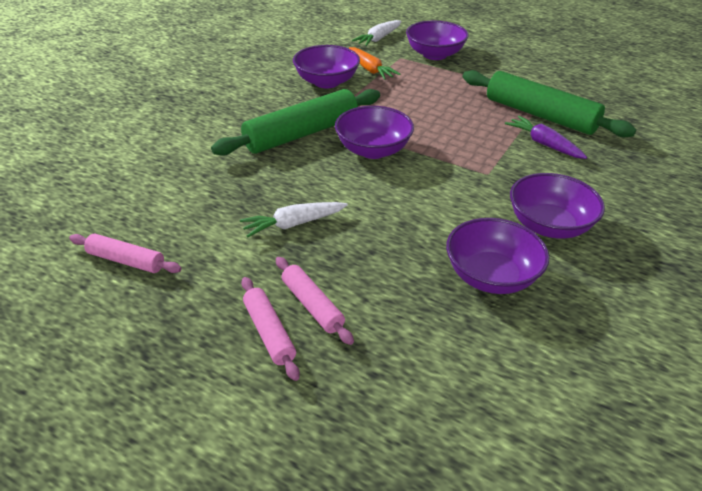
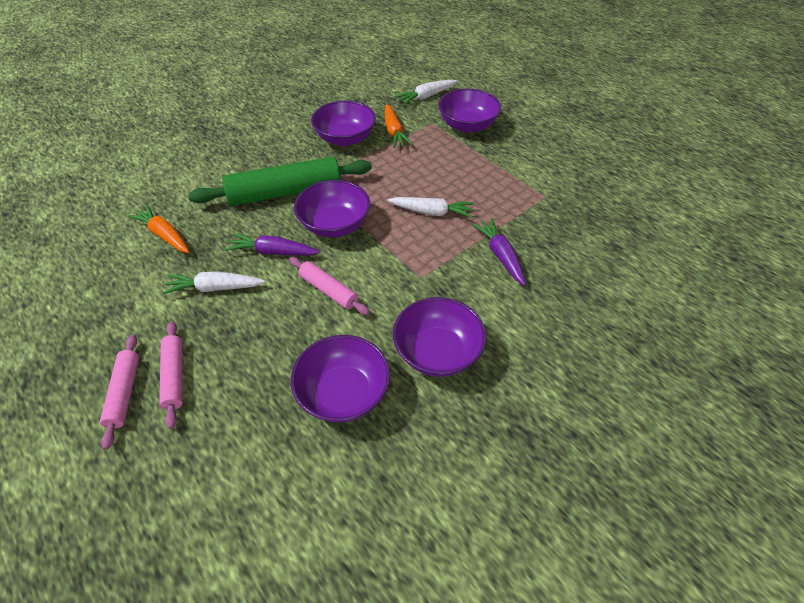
camera: 20 degrees right, 10 degrees up
(126, 261) = (68, 289): pink rolling pin -> pink rolling pin (328, 290)
(200, 192) = (164, 235): none -> orange carrot
(329, 183) = (273, 252): none -> purple carrot
(457, 124) = (432, 212): none -> white carrot
(540, 115) = (521, 220): green rolling pin -> none

